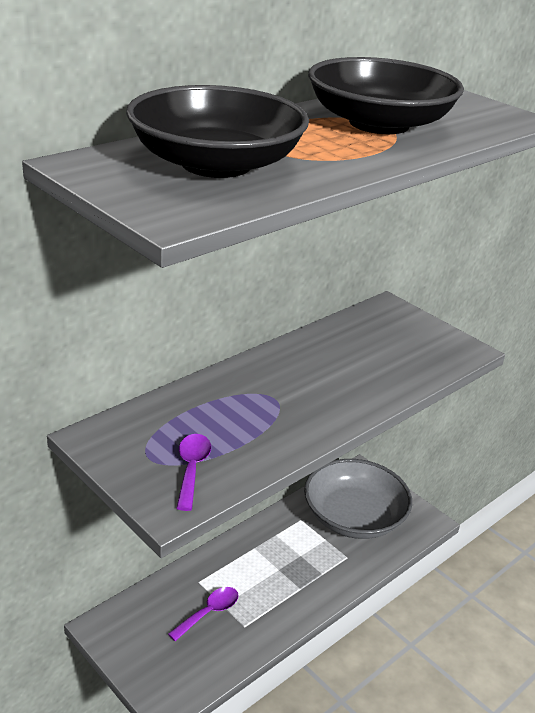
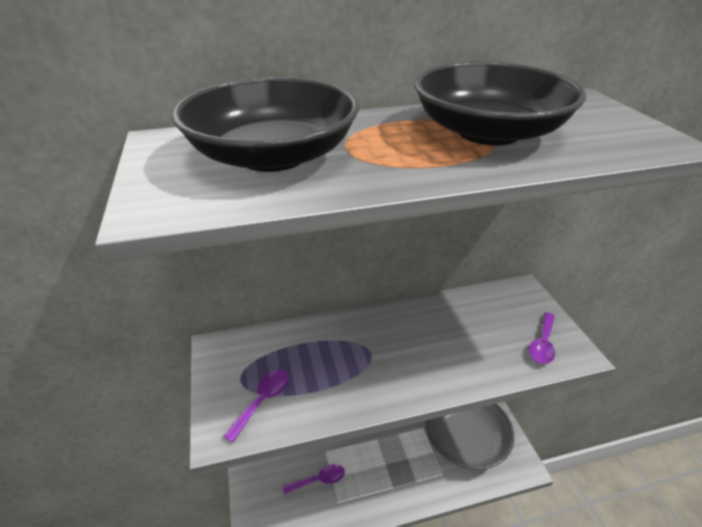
camera: 30 degrees right, 5 degrees up
(434, 350) = (542, 344): none -> purple spoon

